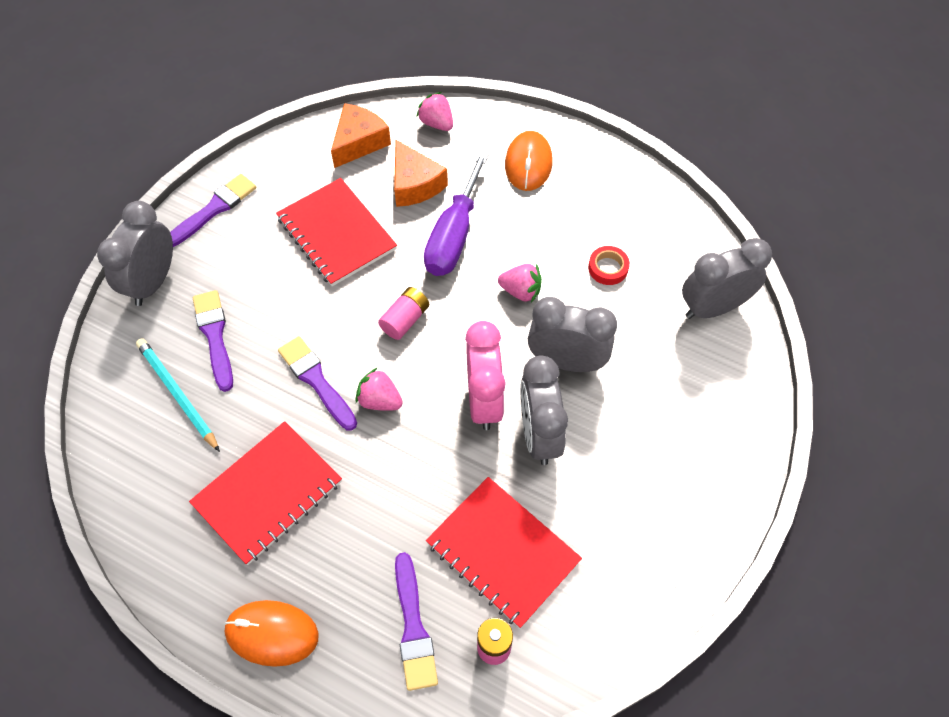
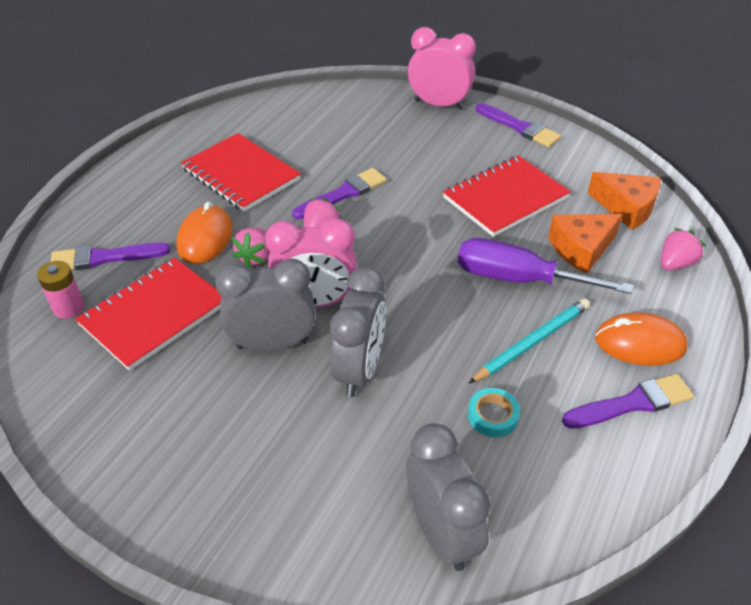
camera: 90 degrees right, 15 degrees down
(153, 282) = (439, 104): grey clock -> pink clock
(177, 394) = (334, 125): turquoise pencil -> turquoise pencil (532, 342)
(214, 336) = (388, 138): purple brush -> purple brush (632, 403)
(272, 633) = (126, 184): orange mouse -> orange mouse (205, 238)
(405, 320) = (409, 245): pink battery -> none
(521, 291) = (450, 333): pink strawberry -> pink strawberry (255, 257)
(608, 268) = (492, 416): red tape -> turquoise tape

